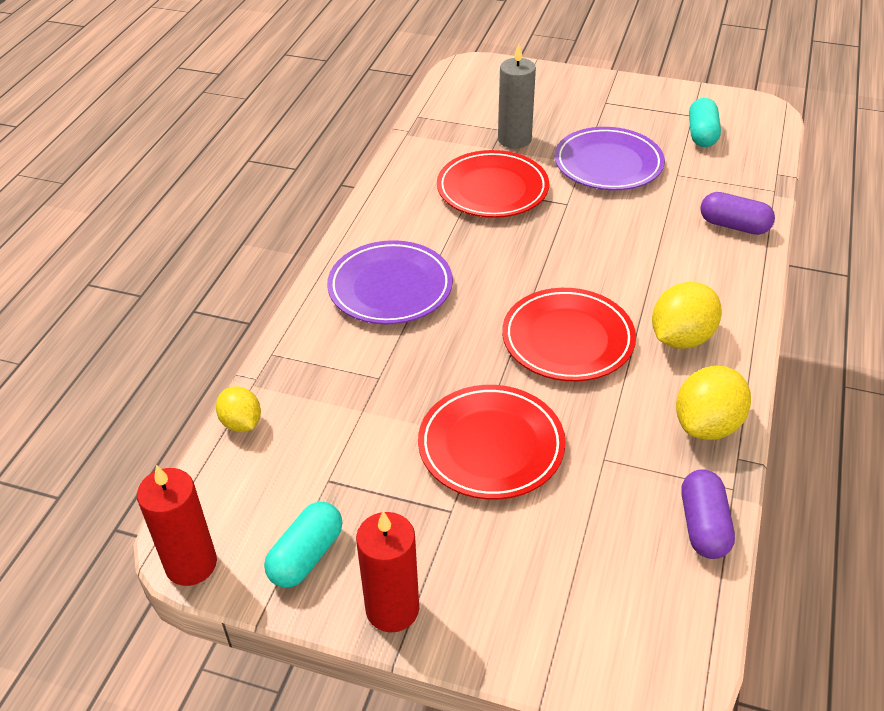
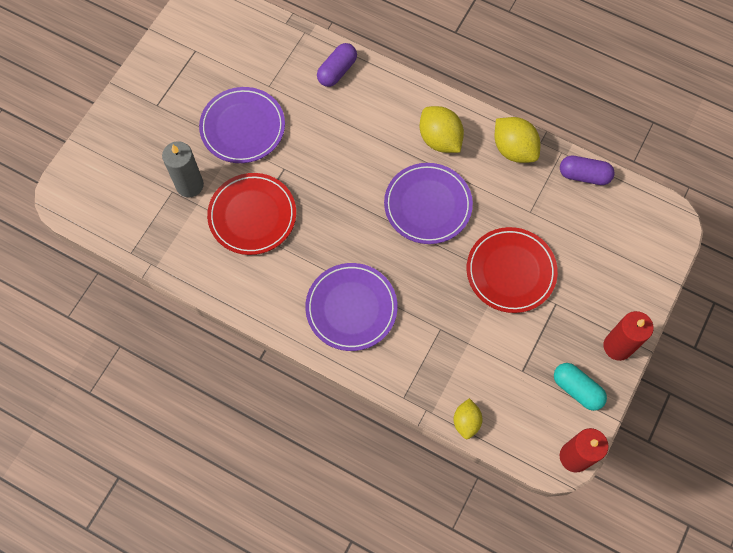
camera: 80 degrees left, 25 degrees up
(241, 423) = (466, 421): yellow lemon -> yellow lemon turned 60 degrees counterclockwise
(568, 339) = (427, 205): red plate -> purple plate
(702, 134) = (223, 53): turquoise capsule -> none

